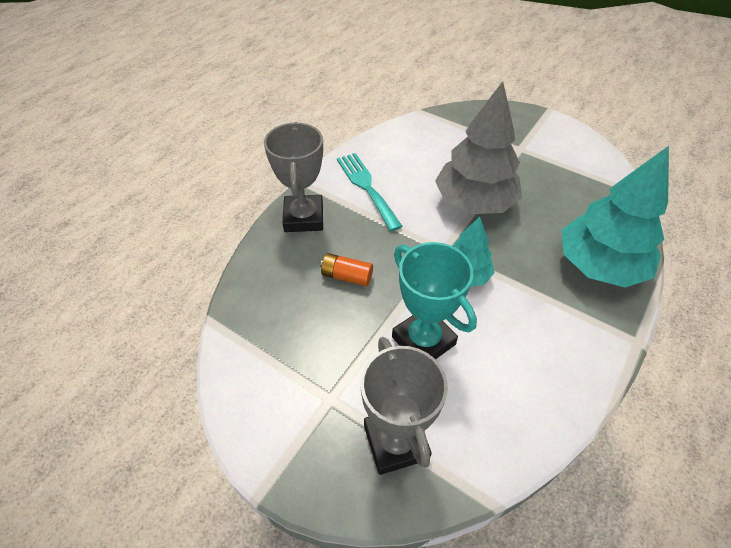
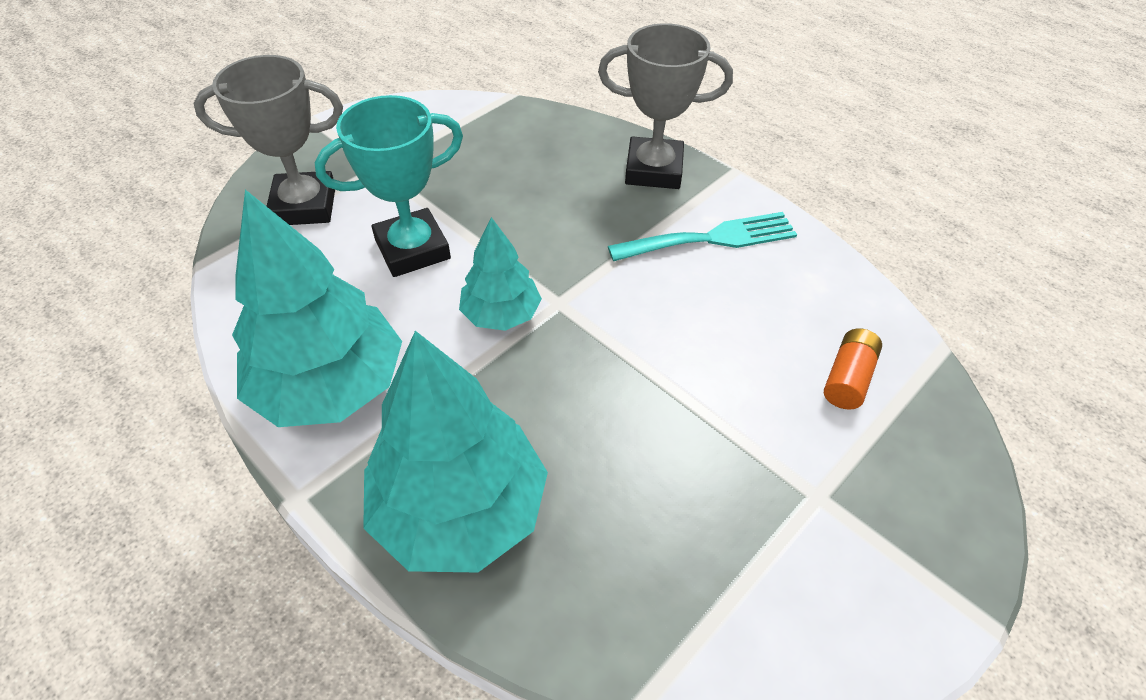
camera: 100 degrees right, 0 degrees up
(346, 276) = (538, 197): orange battery -> orange battery (847, 378)
(474, 202) = (657, 367): grey tree -> none
(560, 351) = (330, 386): none -> turquoise tree

